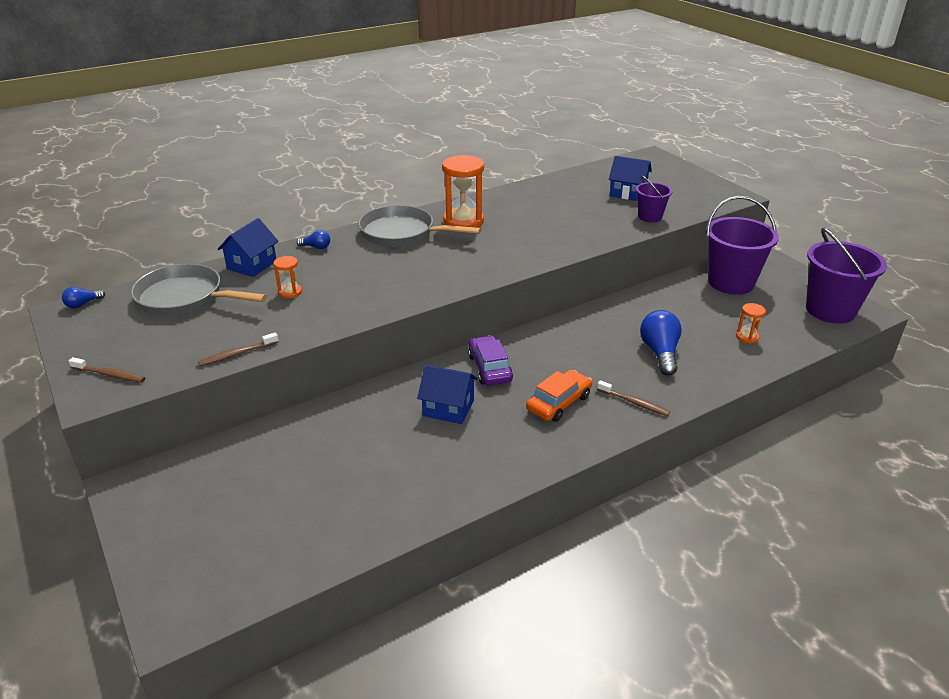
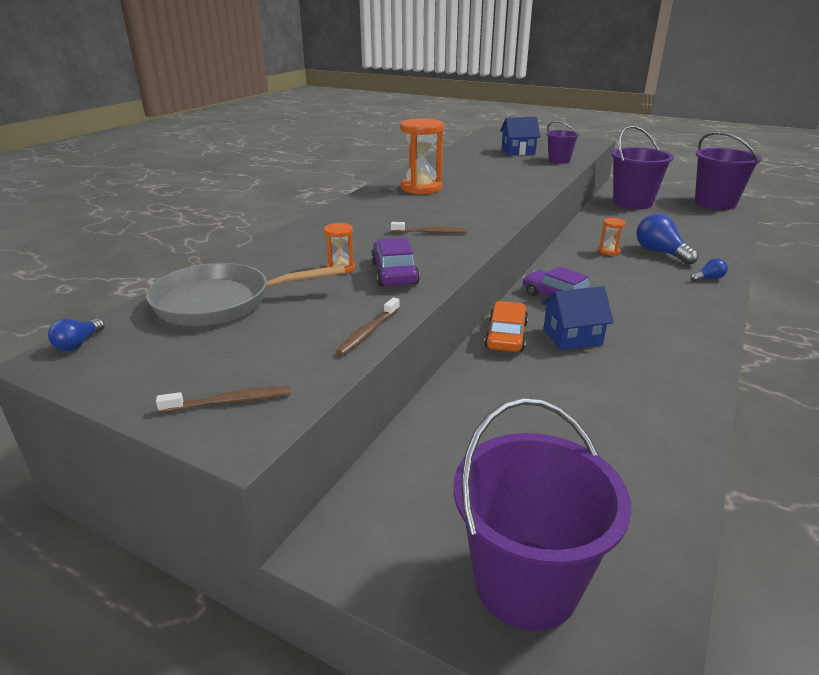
camera: 30 degrees left, 5 degrees down
(190, 553) = (526, 583): none -> purple bucket
(252, 265) = (260, 258): blue house -> none
(316, 247) = (310, 230): blue light bulb -> blue light bulb (708, 278)
(319, 309) = (394, 273): none -> purple car
(402, 233) = (380, 205): grey pan -> none
(559, 403) = (649, 305): orange car -> orange car (506, 335)
(634, 402) = (698, 288): brown toothbrush -> brown toothbrush (431, 232)
(747, 337) = (696, 229): orange hourglass -> orange hourglass (609, 251)

